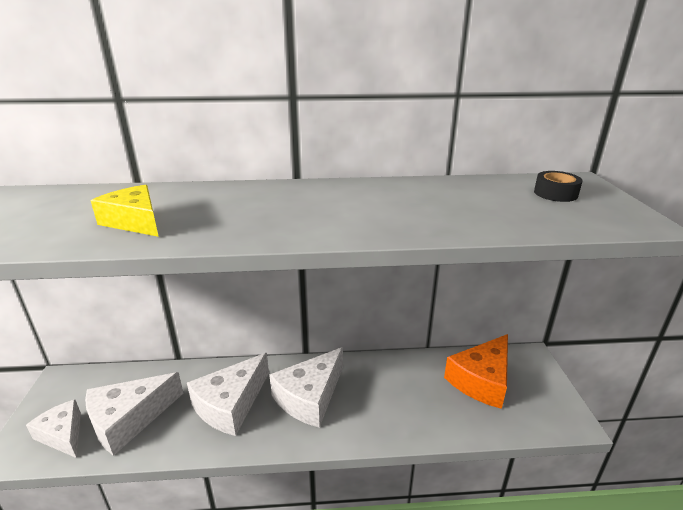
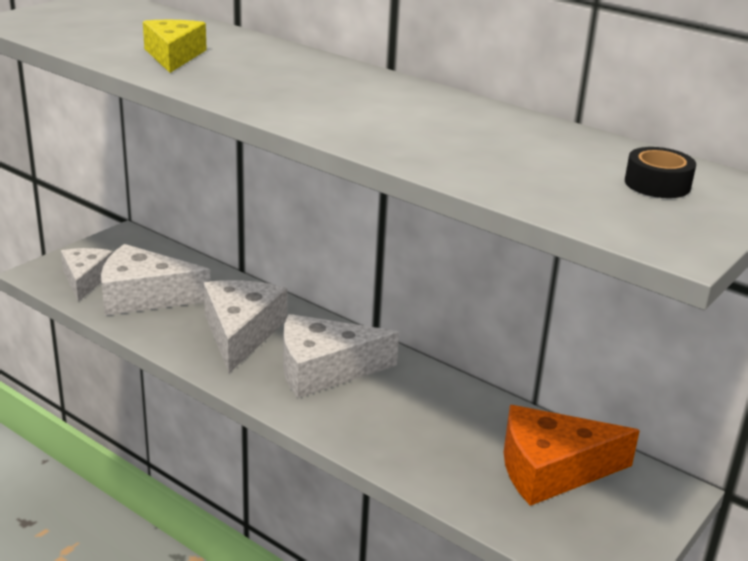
camera: 40 degrees right, 0 degrees up
(230, 404) = (241, 333): white cheese -> white cheese turned 105 degrees clockwise

